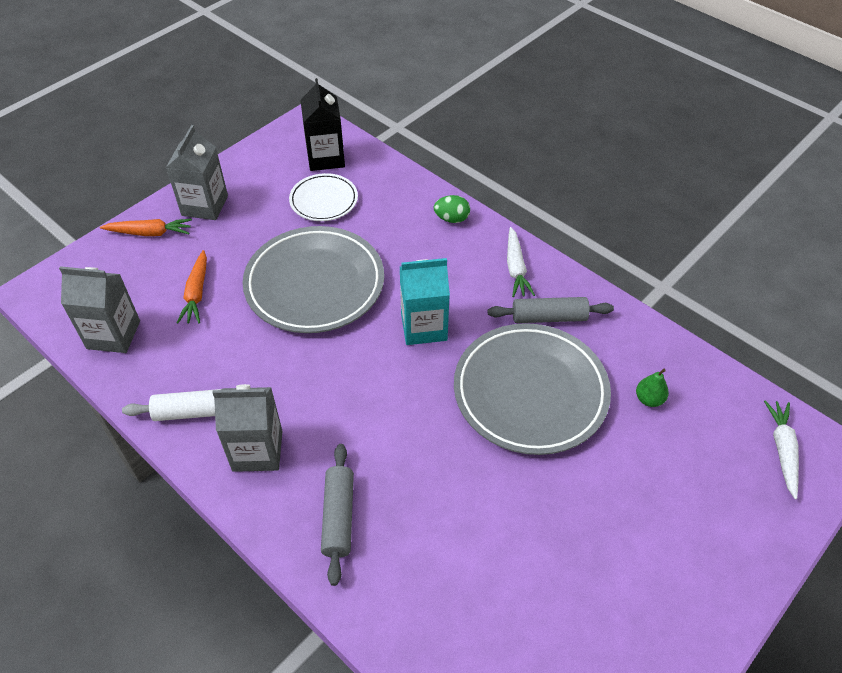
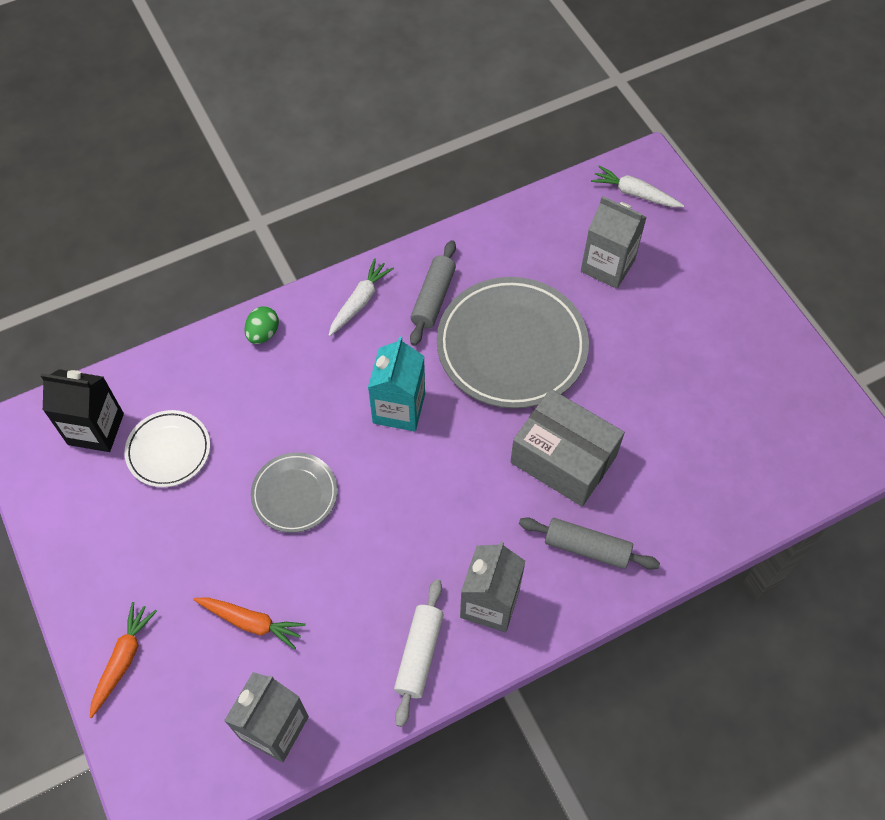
camera: 70 degrees left, 10 degrees up
(205, 205) = (107, 585): grey carton -> grey carton (607, 266)
(315, 284) = (294, 494): grey plate -> grey plate, size x0.53
(427, 470) = (563, 459): none -> grey box
(516, 268) = (360, 302): white carrot -> white carrot turned 75 degrees counterclockwise
(649, 399) = (554, 260): green pear -> none

